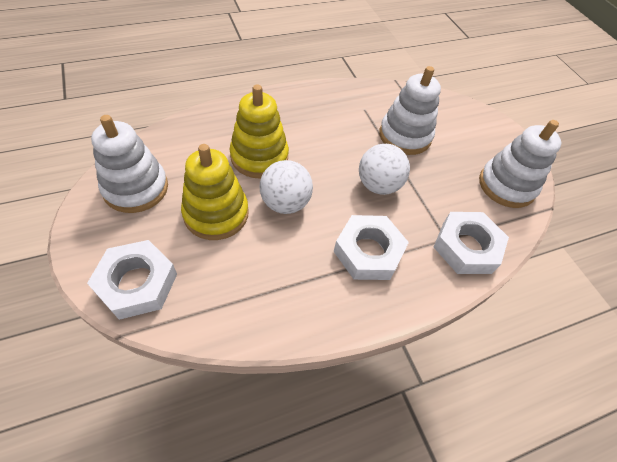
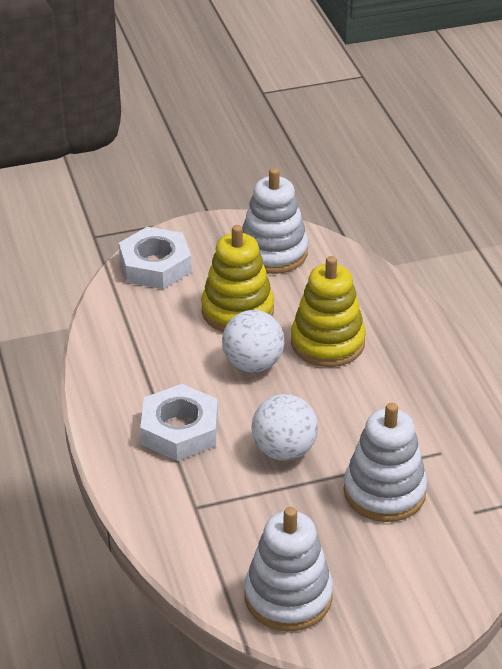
camera: 100 degrees right, 15 degrees down
(466, 247) = (181, 524): white nut -> none

